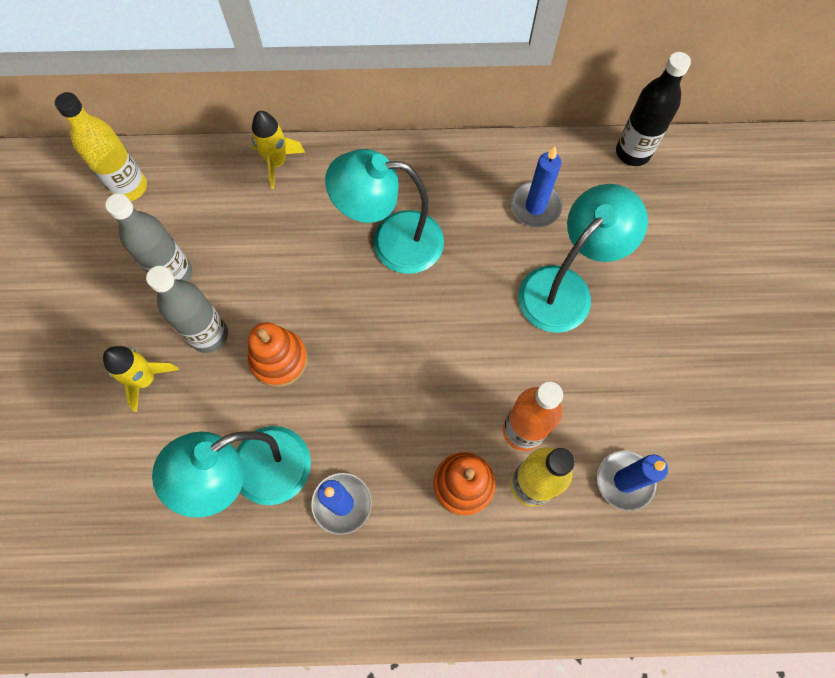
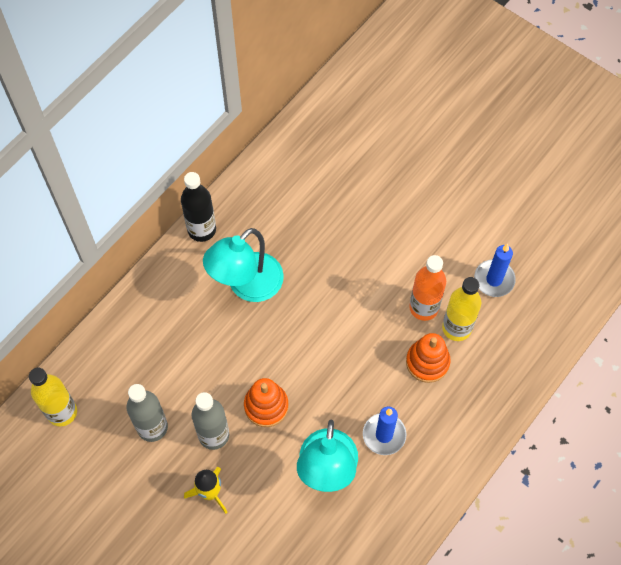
camera: 50 degrees left, 5 degrees down
(277, 162) = (129, 310): yellow rocket -> none
(535, 207) = (297, 191): blue candle -> none
(565, 288) = (361, 218): turquoise lamp -> none
(633, 152) = (311, 112): black bottle -> black bottle (202, 230)

